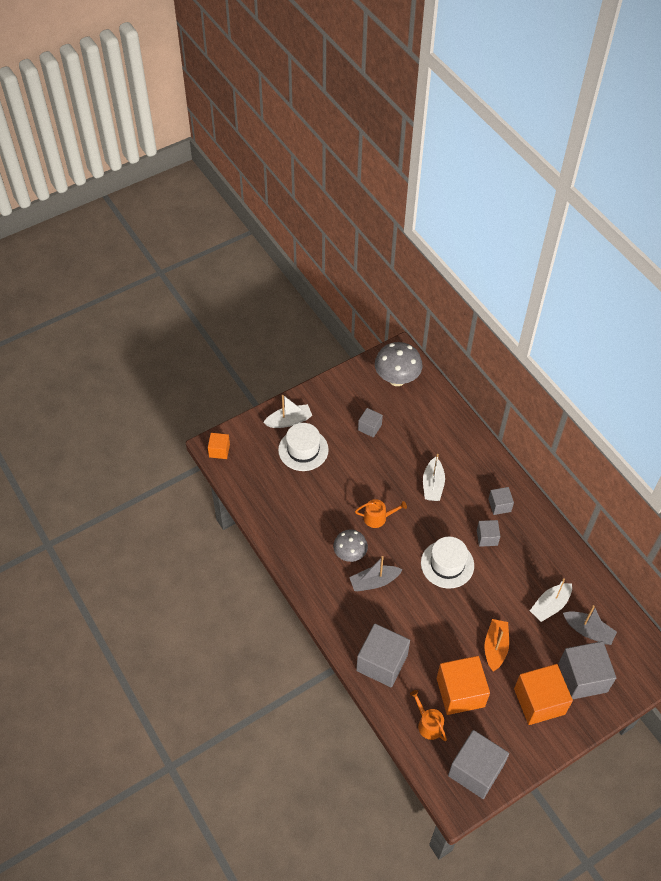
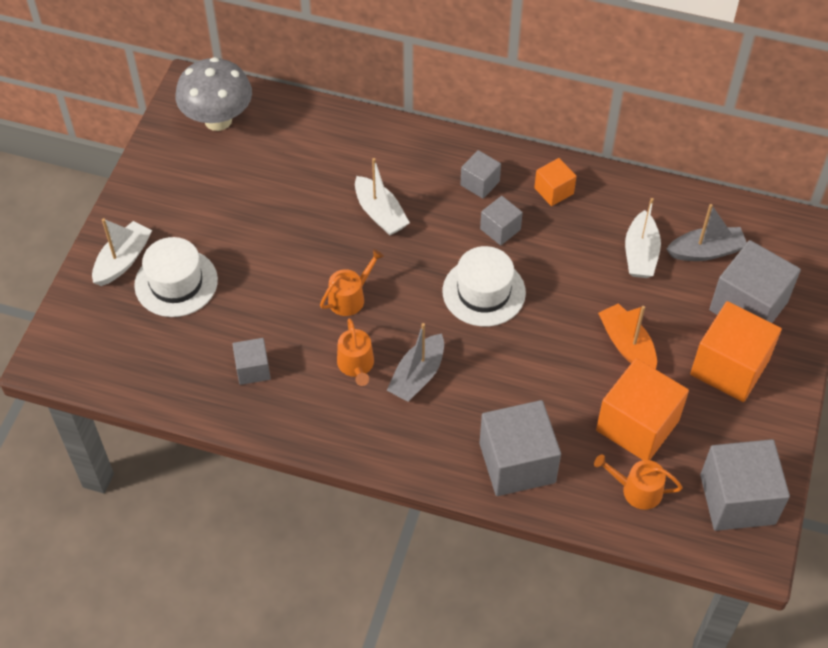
camera: 40 degrees left, 0 degrees up
(219, 450) = (60, 361): orange cube -> orange cube (554, 191)
(350, 554) = (356, 365): grey mushroom -> orange watering can
(369, 427) = (238, 199): grey cube -> grey cube (253, 369)

